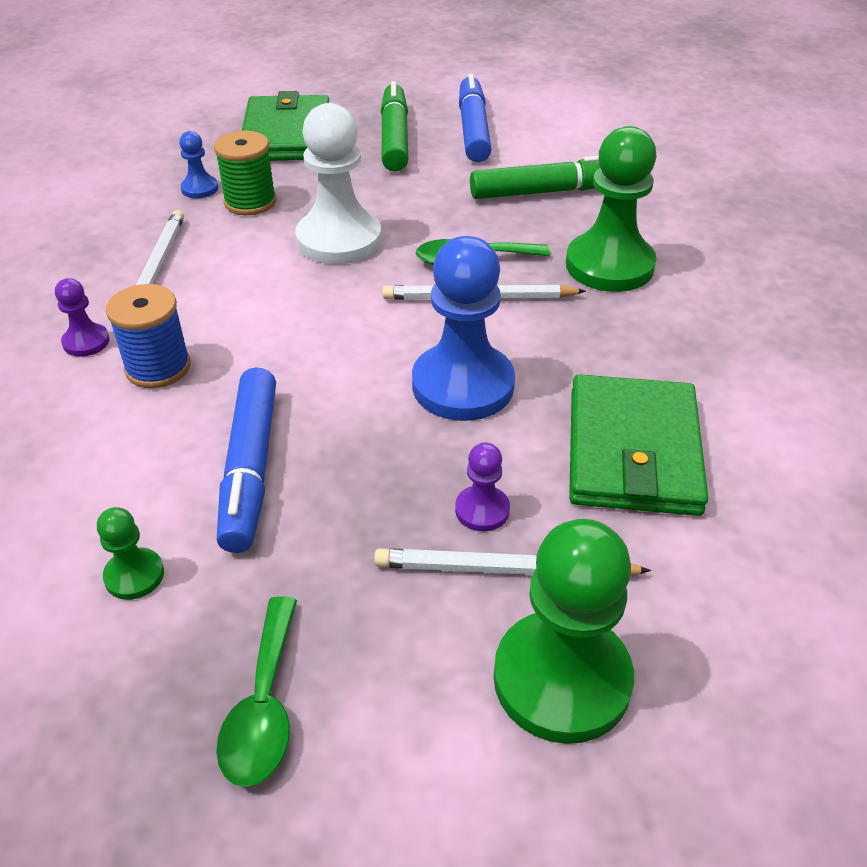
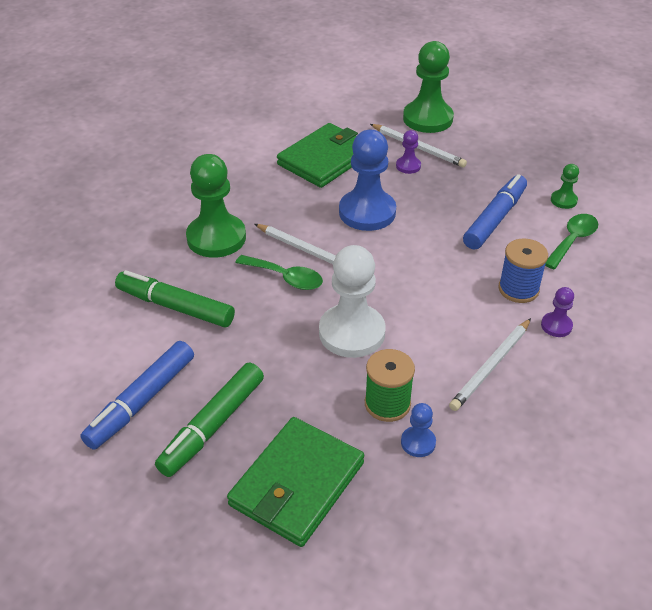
camera: 145 degrees left, 0 degrees up
(264, 706) = (530, 148): green spoon -> green spoon (572, 240)

